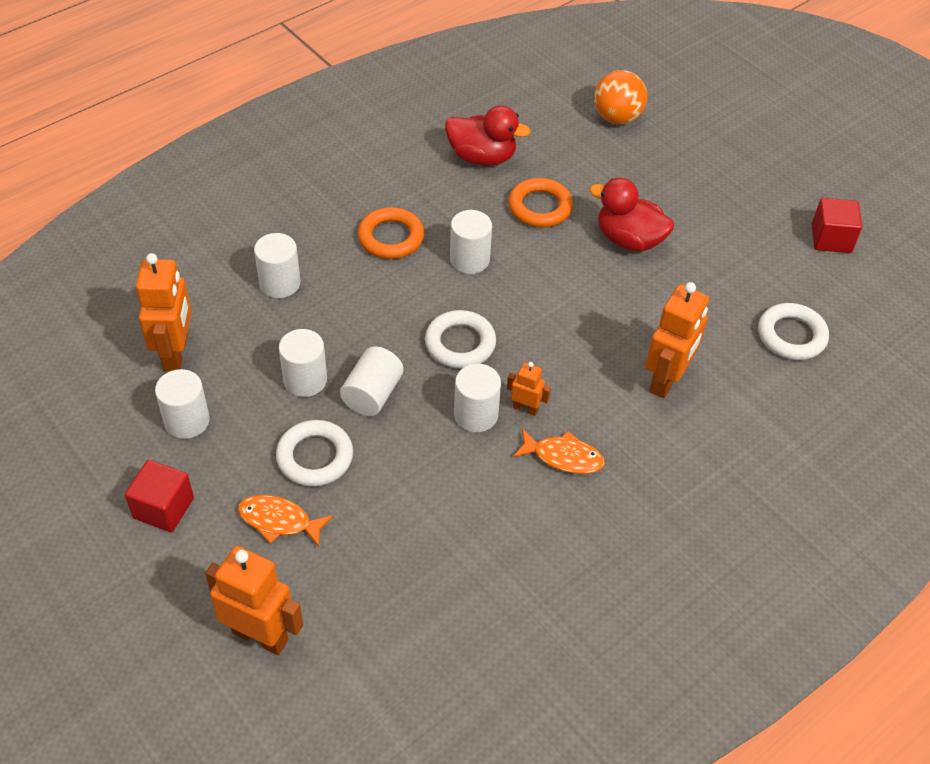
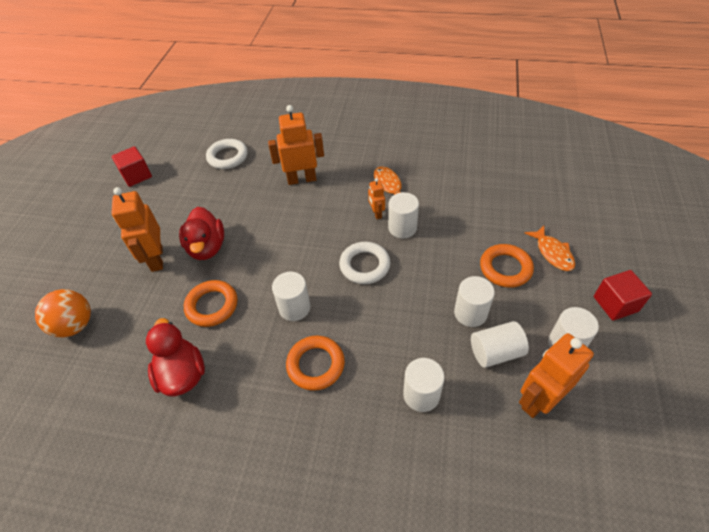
camera: 125 degrees left, 0 degrees up
(260, 635) = (601, 215): orange robot -> orange robot (156, 259)
(315, 457) = (505, 268): white ring -> orange ring
(372, 394) = (441, 276): white cylinder -> white cylinder (495, 352)

